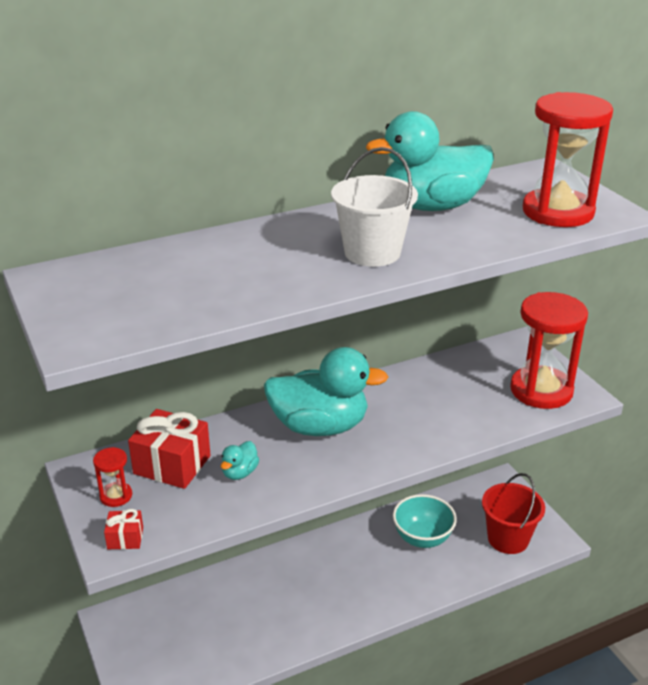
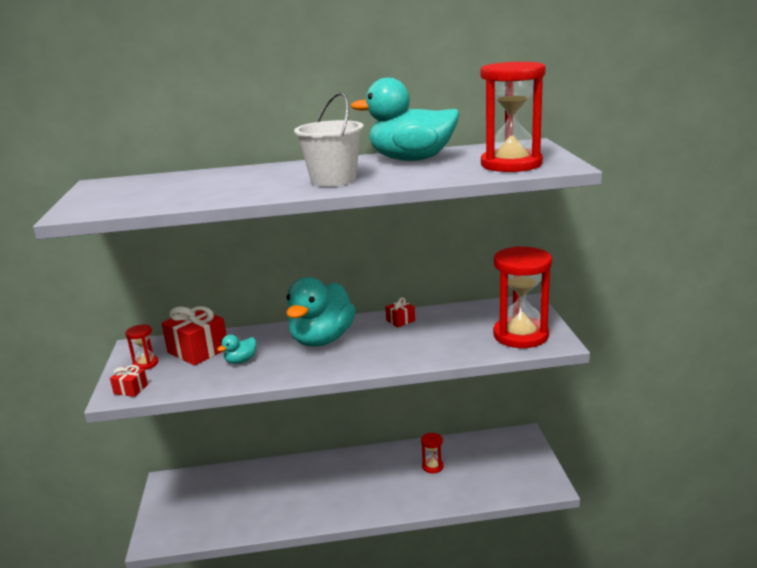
camera: 20 degrees right, 10 degrees down
(320, 426) = (322, 340): turquoise duck -> turquoise duck turned 90 degrees clockwise
(395, 386) = (400, 321): none -> red gift
(422, 538) = (432, 466): turquoise bowl -> red hourglass
(508, 539) = (506, 479): red bucket -> none

